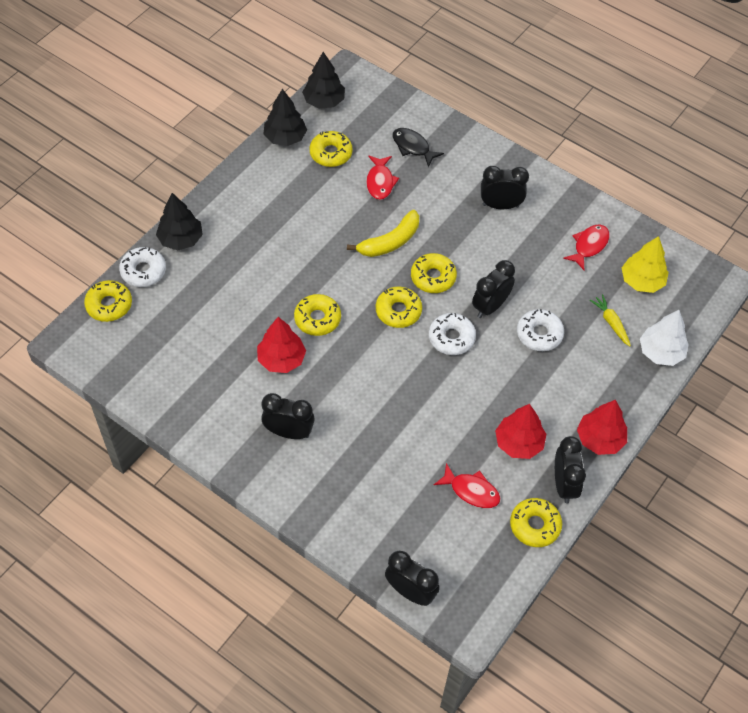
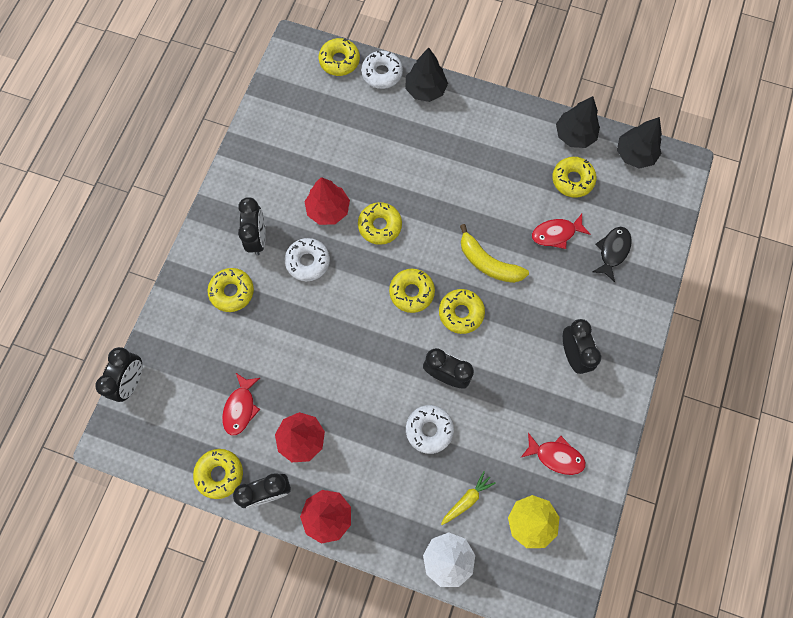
camera: 75 degrees right, 15 degrees up
(341, 470) = (232, 292): none -> yellow donut
(451, 338) = (397, 348): white donut -> white donut (308, 262)

